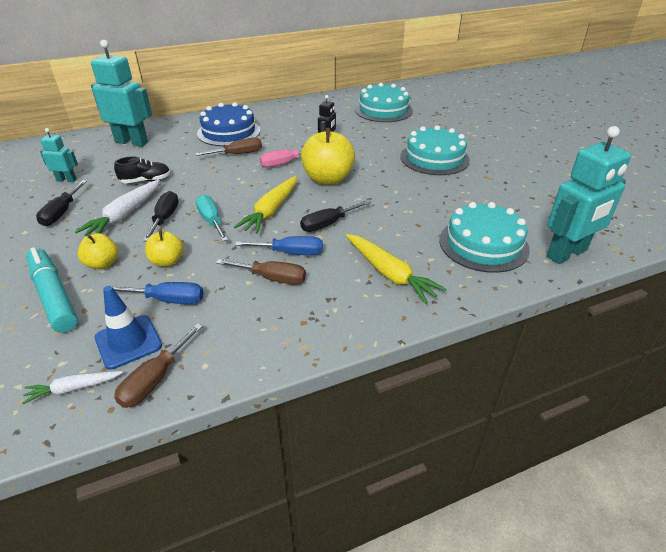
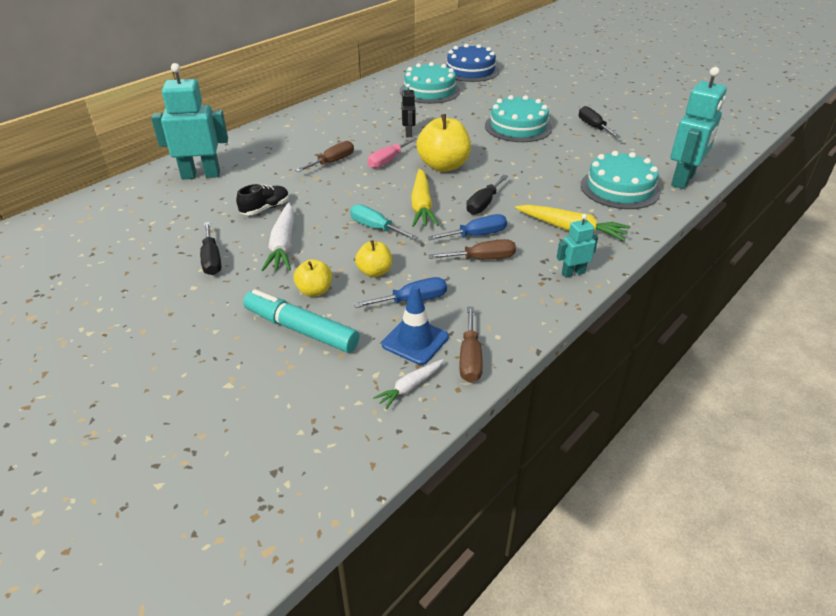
camera: 25 degrees left, 0 degrees up
(66, 180) = (174, 228): turquoise robot -> turquoise robot (573, 273)
(165, 218) = (328, 237): black screwdriver -> black screwdriver (593, 127)
(229, 132) = (297, 143): blue cake -> blue cake (470, 70)

